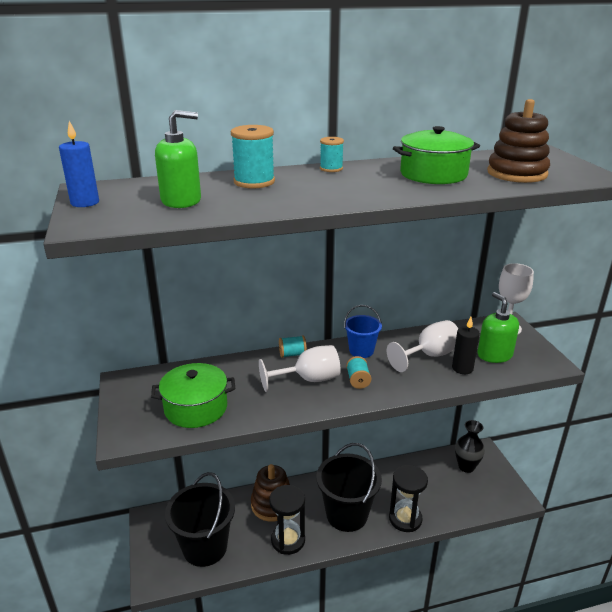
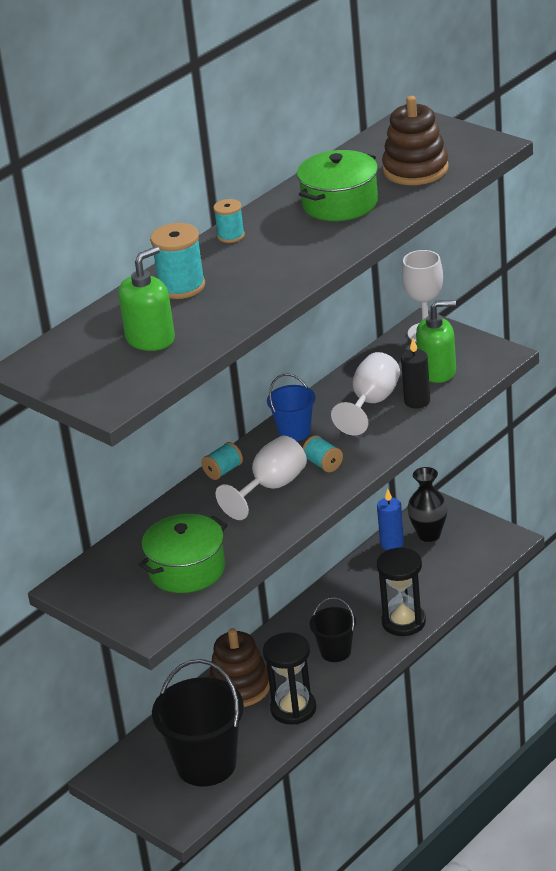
camera: 30 degrees left, 5 degrees up
(85, 203) = (62, 381): blue candle -> blue candle (392, 544)
(347, 514) = (335, 652): black bucket -> black bucket, size x0.54
(494, 355) = (437, 371): green soap dispenser -> green soap dispenser turned 135 degrees clockwise

